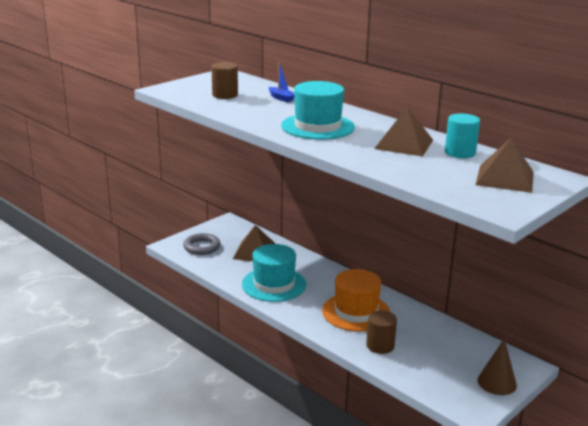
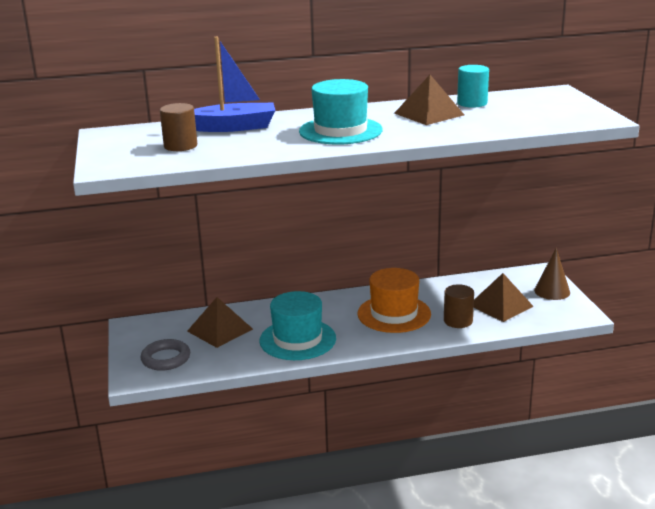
camera: 55 degrees left, 0 degrees up
(281, 98) = (234, 127): blue boat -> blue boat, size x2.08
(505, 178) = (541, 104): brown pyramid -> brown pyramid (500, 305)

